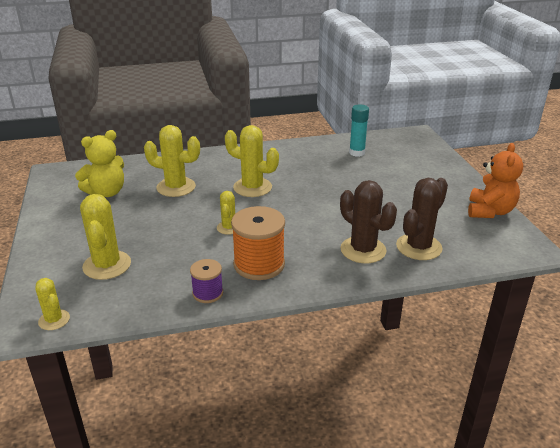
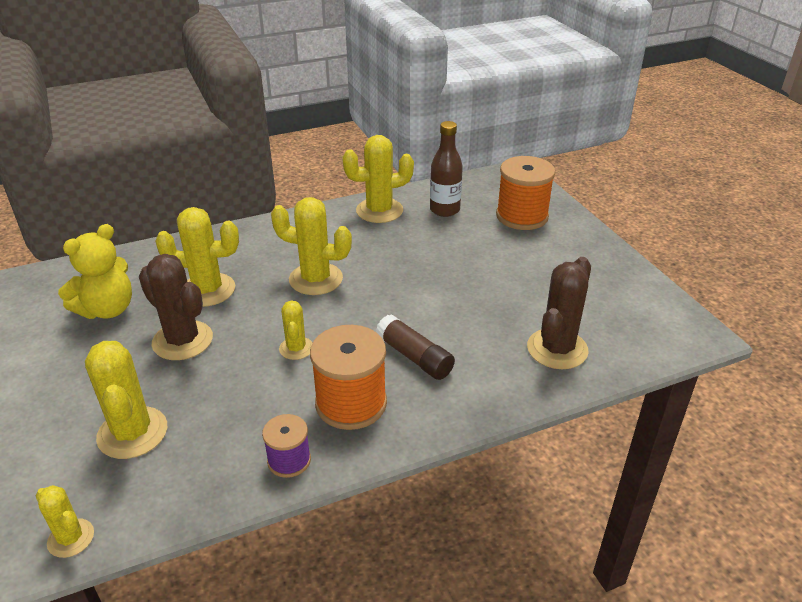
camera: 10 degrees left, 5 degrees up
(308, 149) = (379, 211): none -> yellow cactus
(311, 241) = (414, 357): none -> brown glue stick
(357, 153) = (444, 210): turquoise glue stick -> brown bottle
(363, 250) = (486, 362): brown cactus -> brown cactus (182, 340)
(414, 161) = (522, 216): none -> orange spool
(489, 211) = (633, 283): orange teddy bear -> none

